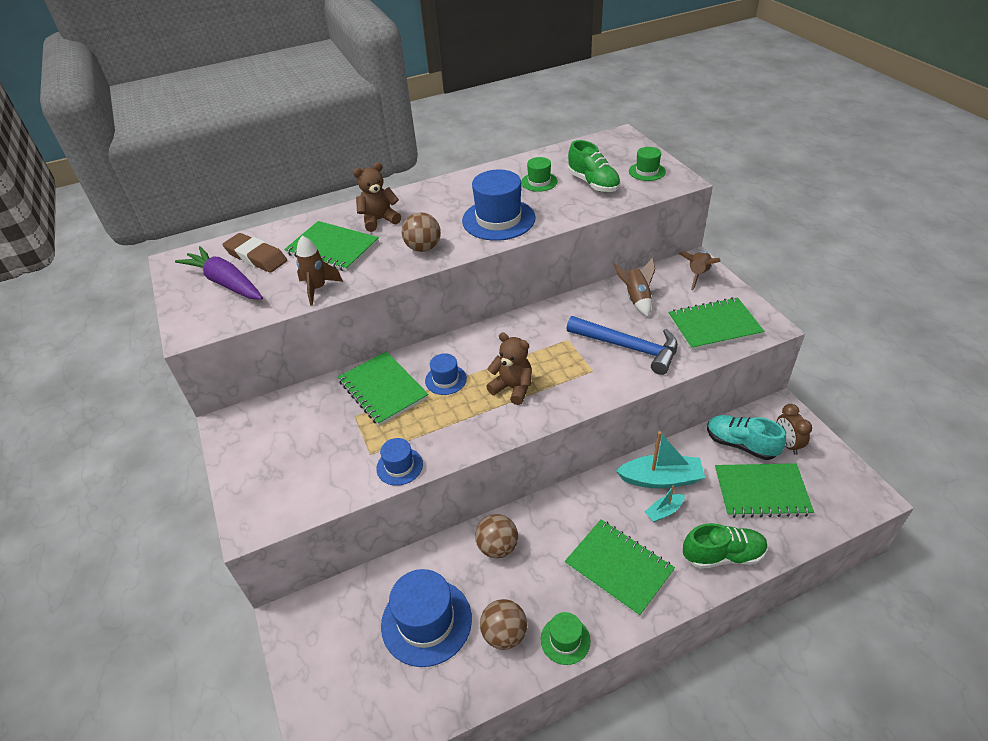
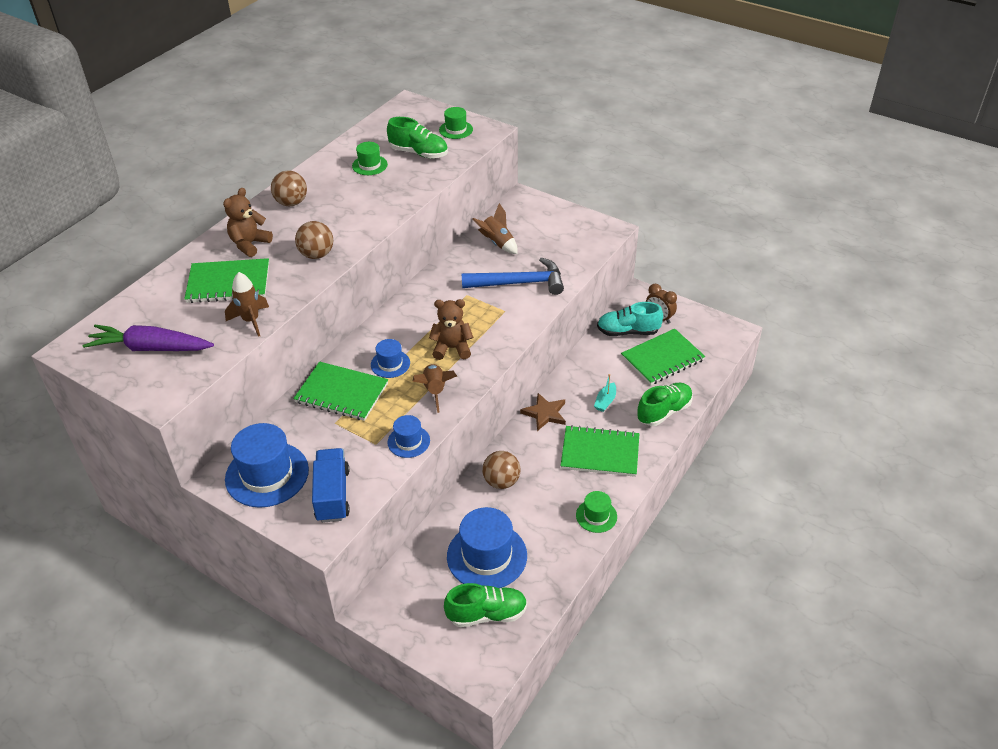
camera: 35 degrees left, 0 degrees up
(256, 257) = (157, 316): brown eraser -> none
(294, 488) = (332, 495): none -> blue truck
(379, 688) = (487, 614): none -> green shoe
(498, 219) = (362, 209): blue hat -> blue hat (267, 474)
(504, 634) = (551, 534): brown ball -> brown ball (291, 203)
(591, 495) = (545, 413): none -> brown star
(661, 479) = (588, 380): turquoise boat -> none
(698, 275) = (531, 207): brown rocket -> brown rocket (435, 391)
(714, 326) = (571, 243): green notebook -> none

